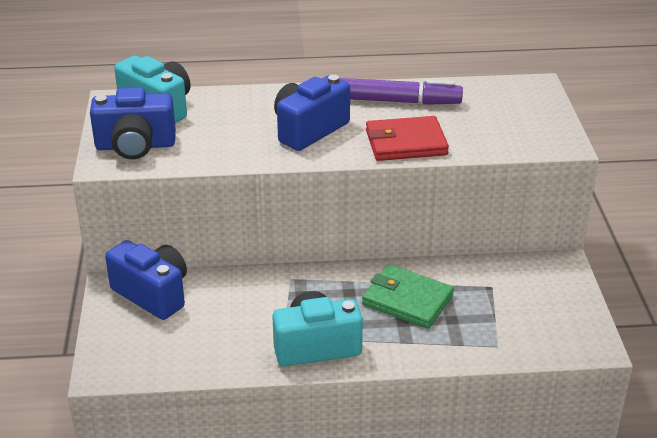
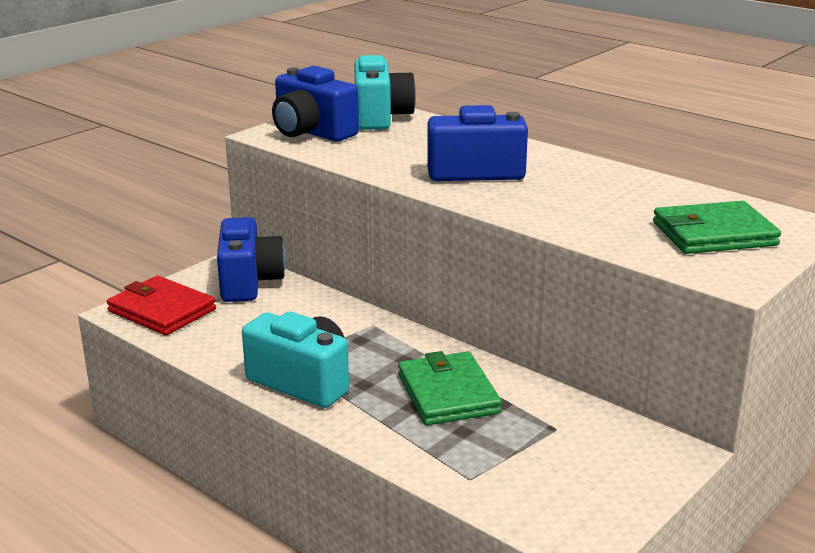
camera: 45 degrees right, 10 degrees down
(398, 101) = (608, 183): purple marker -> none
(406, 143) = (549, 213): red wallet -> red wallet (162, 310)
(508, 115) = (714, 234): none -> green wallet

